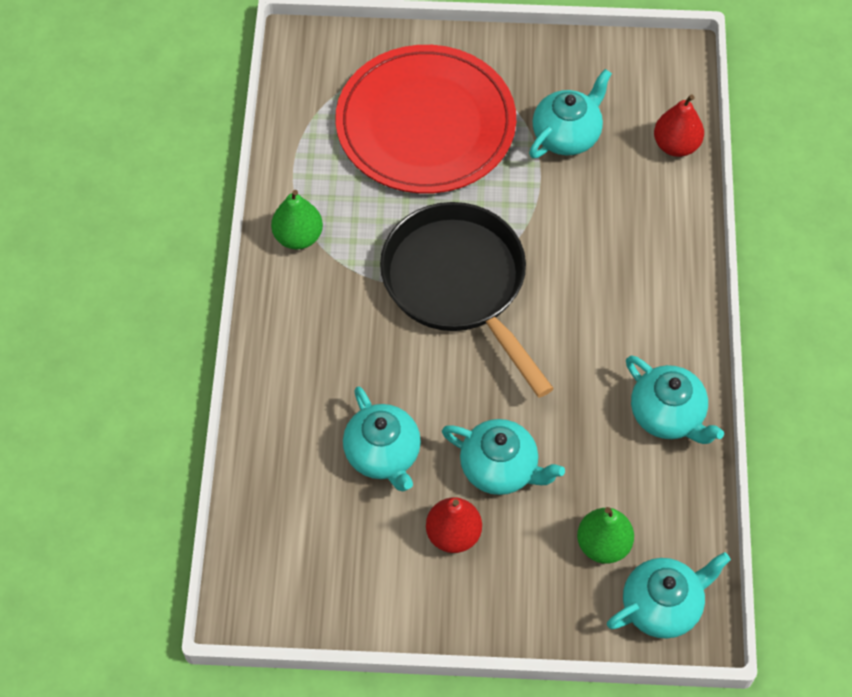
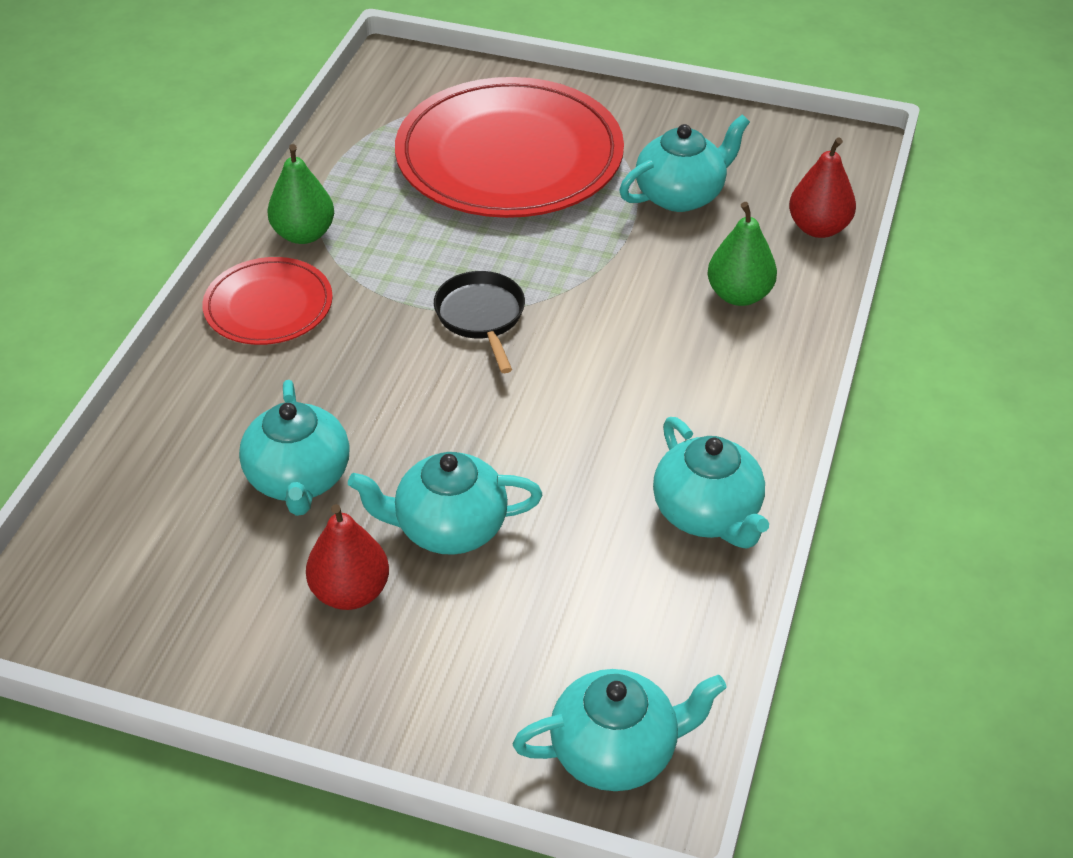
camera: 15 degrees right, 15 degrees down
(299, 310) = (268, 306): none -> red plate
(459, 284) = (481, 317): black pan -> black pan, size x0.47
(500, 468) = (449, 527): turquoise teapot -> turquoise teapot turned 135 degrees clockwise
(603, 544) = (557, 651): green pear -> green pear (739, 295)

